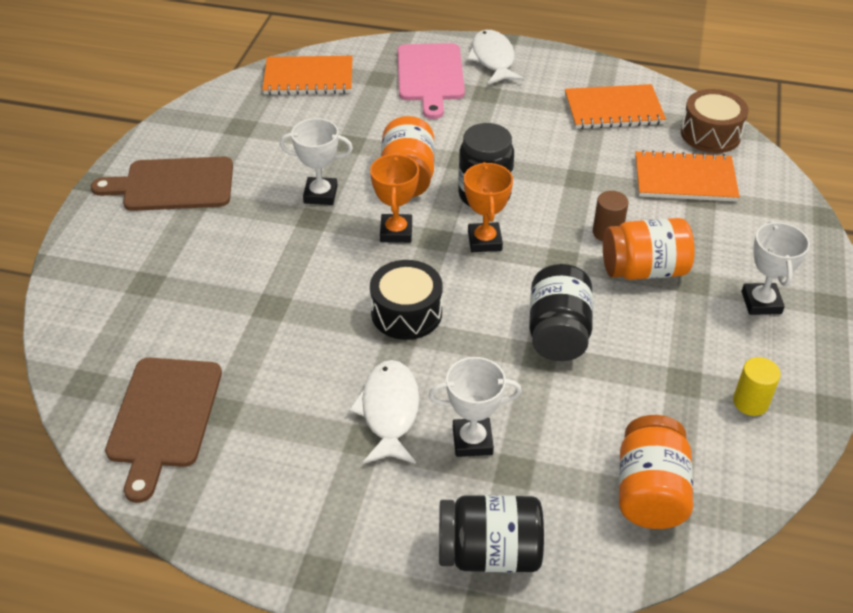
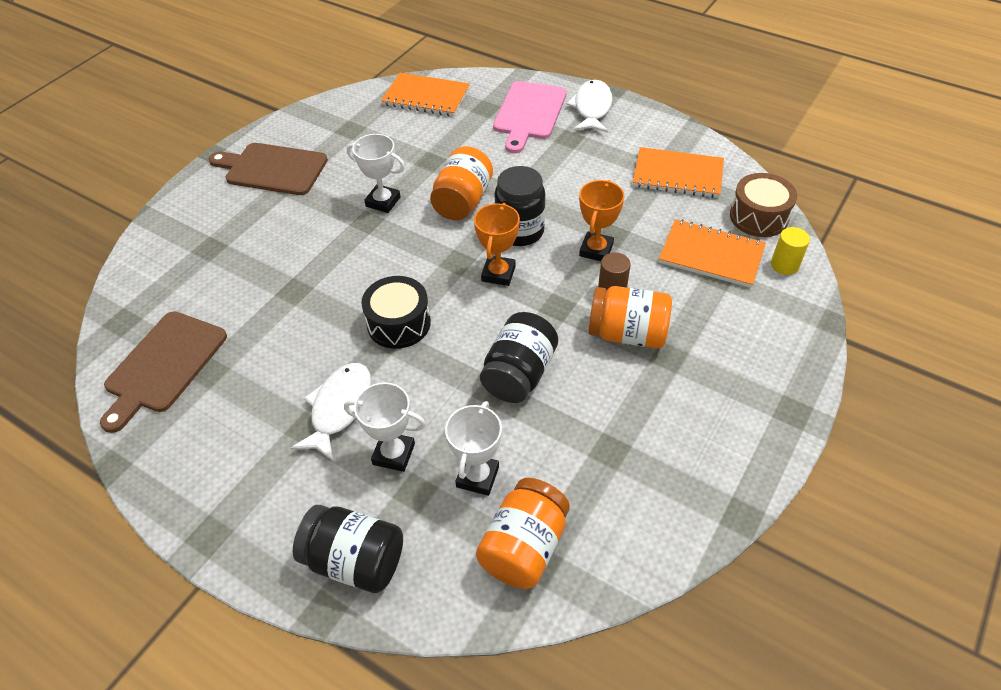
camera: 20 degrees right, 5 degrees up
(396, 232) = (427, 248): orange trophy -> orange trophy (596, 250)
(750, 402) = (662, 488): yellow cylinder -> yellow cylinder (784, 265)
(761, 302) = (724, 392): white trophy -> white trophy (477, 477)

